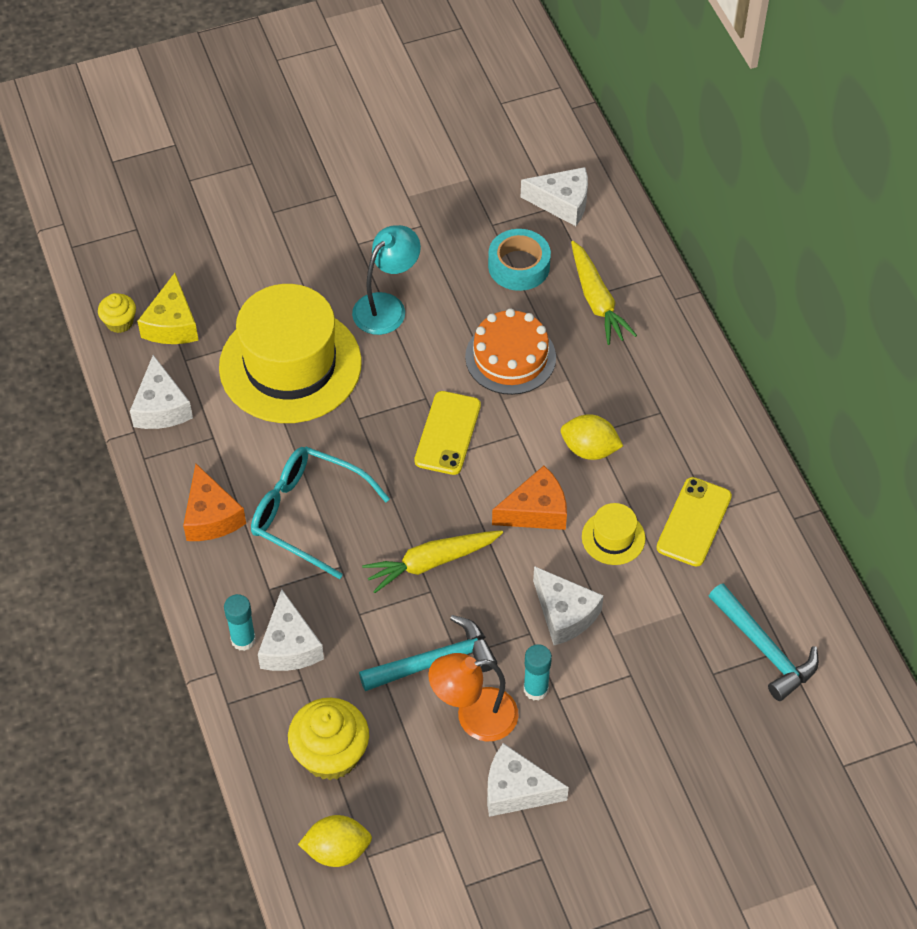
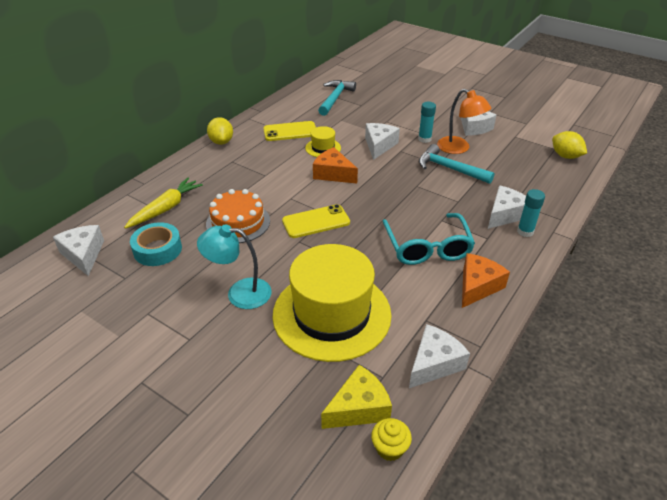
camera: 125 degrees left, 15 degrees down
(330, 754) = (533, 176): yellow cupcake -> none
(431, 563) = (401, 192): yellow carrot -> none
(589, 449) = (277, 172): yellow lemon -> yellow lemon (221, 142)

